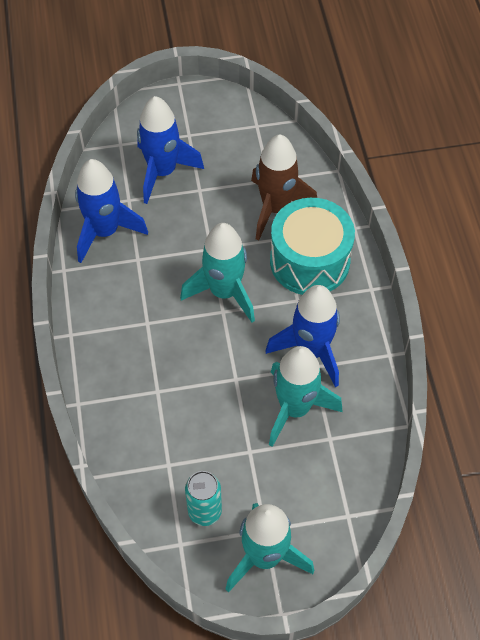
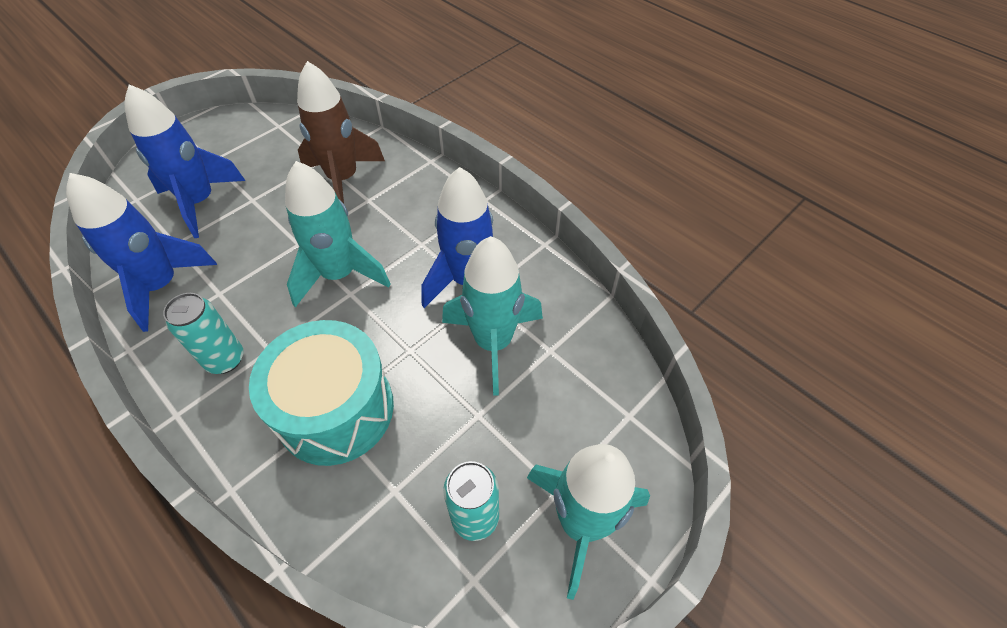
camera: 35 degrees left, 5 degrees down
(117, 313) = (225, 359): none -> turquoise can
(309, 261) = (408, 206): turquoise drum -> turquoise drum (335, 409)

